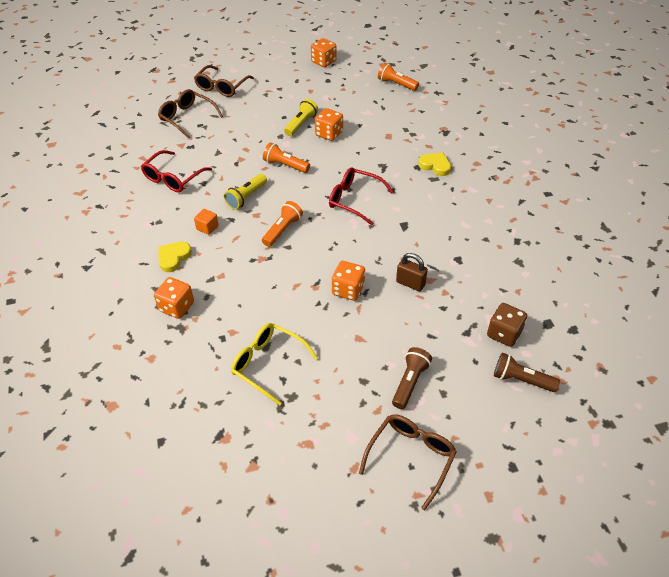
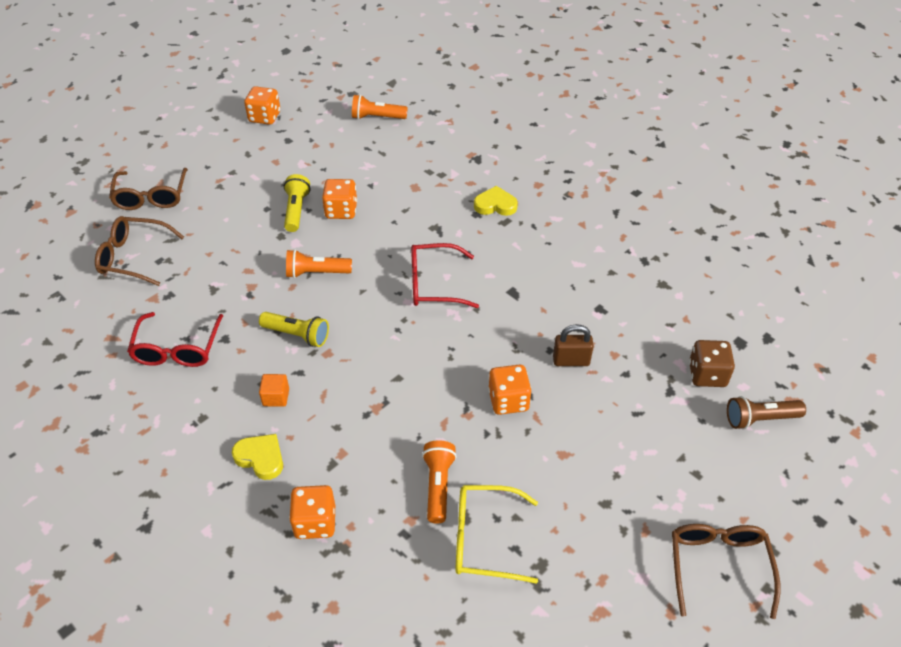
camera: 30 degrees left, 0 degrees up
(173, 258) = (261, 458): yellow heart -> yellow heart turned 120 degrees clockwise
(246, 197) = (297, 335): yellow flashlight -> yellow flashlight turned 75 degrees counterclockwise
(282, 230) = (375, 359): orange flashlight -> orange flashlight (438, 486)
(410, 382) = (655, 479): brown flashlight -> none

